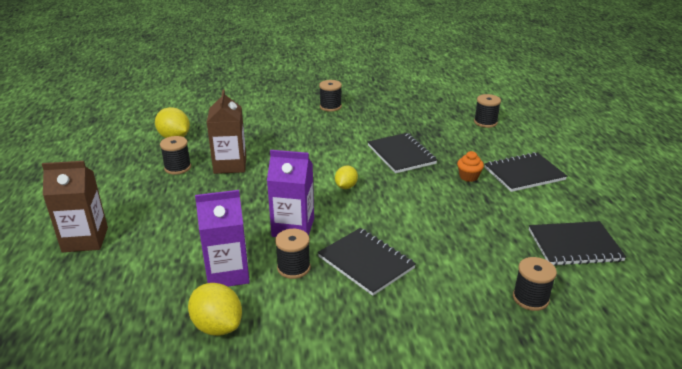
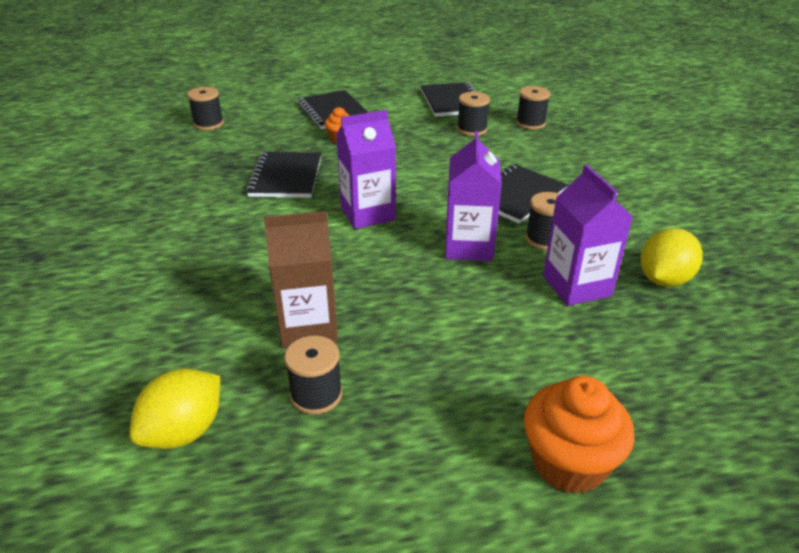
camera: 95 degrees left, 5 degrees up
(85, 239) = (568, 463): brown carton -> orange cupcake
(330, 107) = (110, 239): black spool -> black spool (472, 129)
(346, 186) = (368, 213): yellow lemon -> purple carton
(401, 154) = (286, 177): black notebook -> black notebook turned 60 degrees counterclockwise

